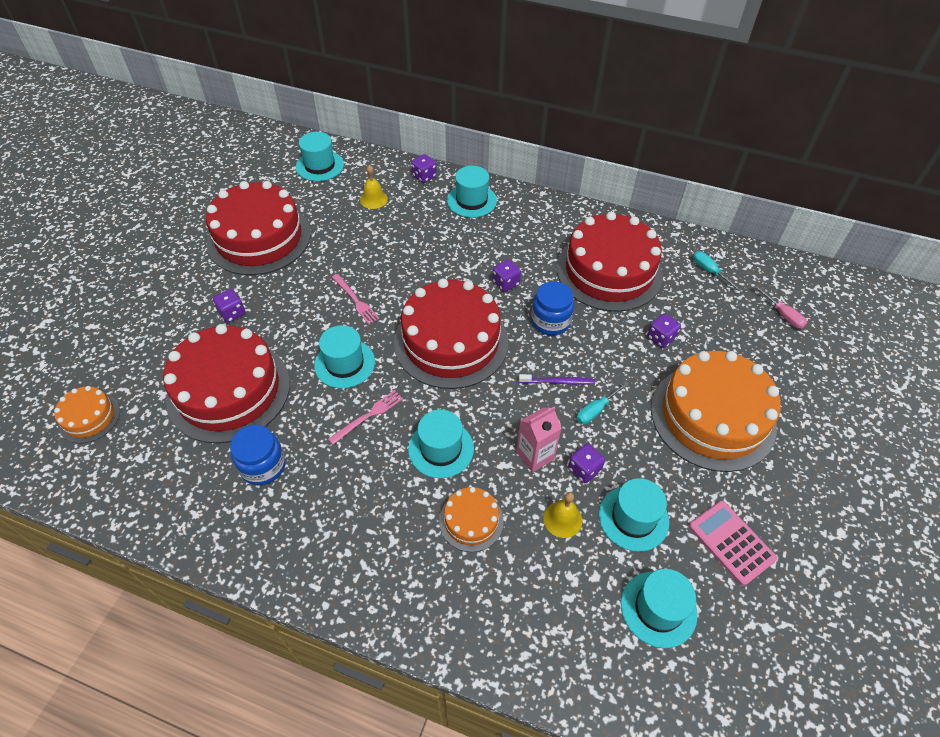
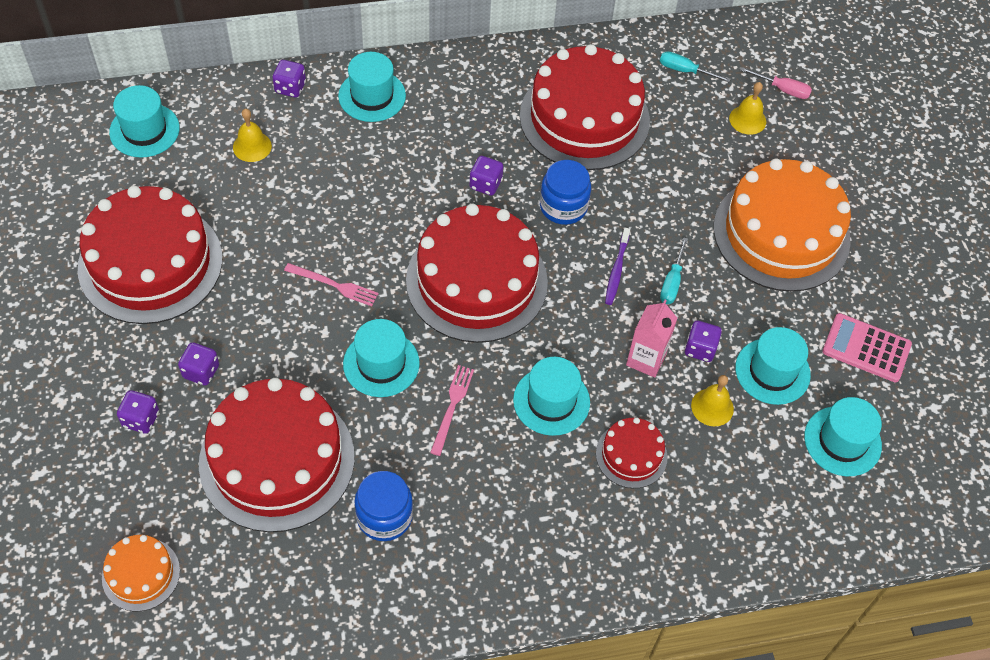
camera: 35 degrees left, 5 degrees up
(471, 521) = (631, 455): orange cake -> red cake
(558, 382) = (616, 271): purple toothbrush -> purple toothbrush turned 135 degrees clockwise
(661, 338) = (684, 172): purple dice -> purple dice (141, 419)
(738, 324) = (747, 119): none -> yellow bell

